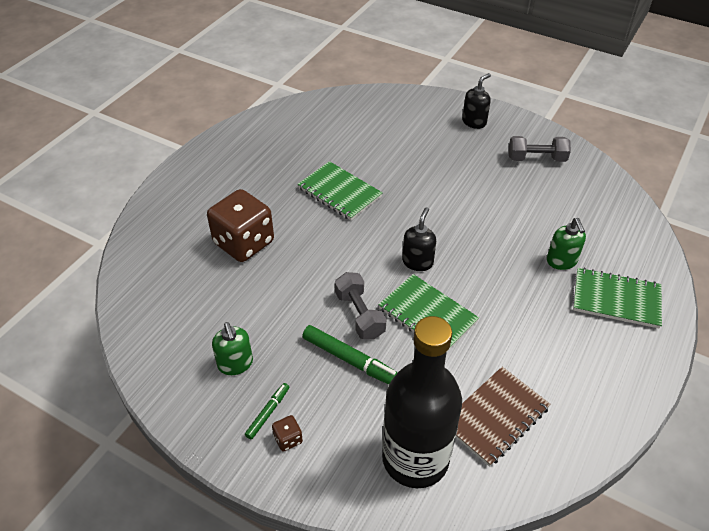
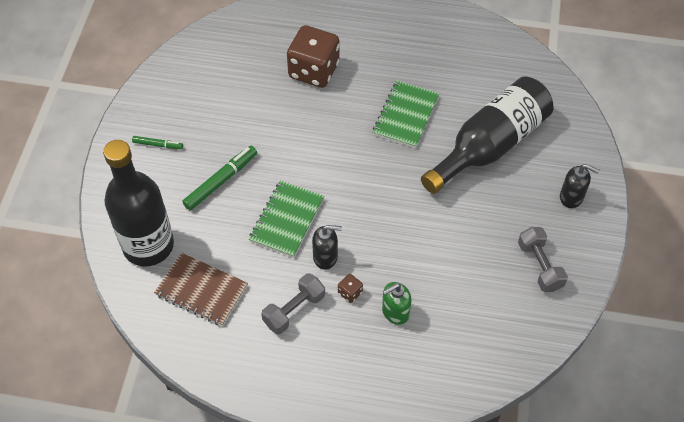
camera: 70 degrees right, 10 degrees up
(235, 364) = (192, 110): green soap dispenser -> none
(288, 439) = (140, 164): brown dice -> brown dice (350, 292)
(351, 361) = (221, 181): green marker -> green marker turned 150 degrees counterclockwise
(359, 315) = (268, 173): grey dumbbell -> grey dumbbell (294, 310)
(400, 150) = (490, 145): none -> black bottle
(417, 262) = (344, 198): black soap dispenser -> black soap dispenser (325, 257)
(616, 299) = (364, 365): green notebook -> none

